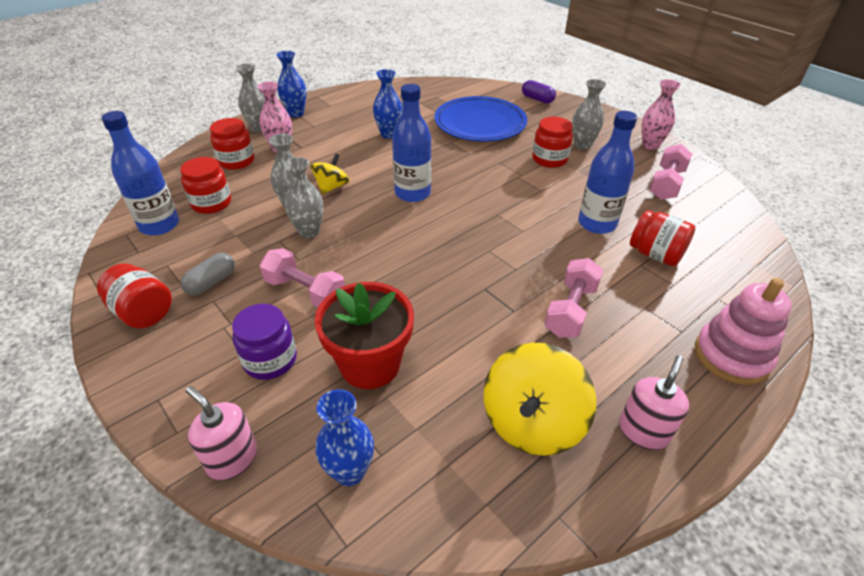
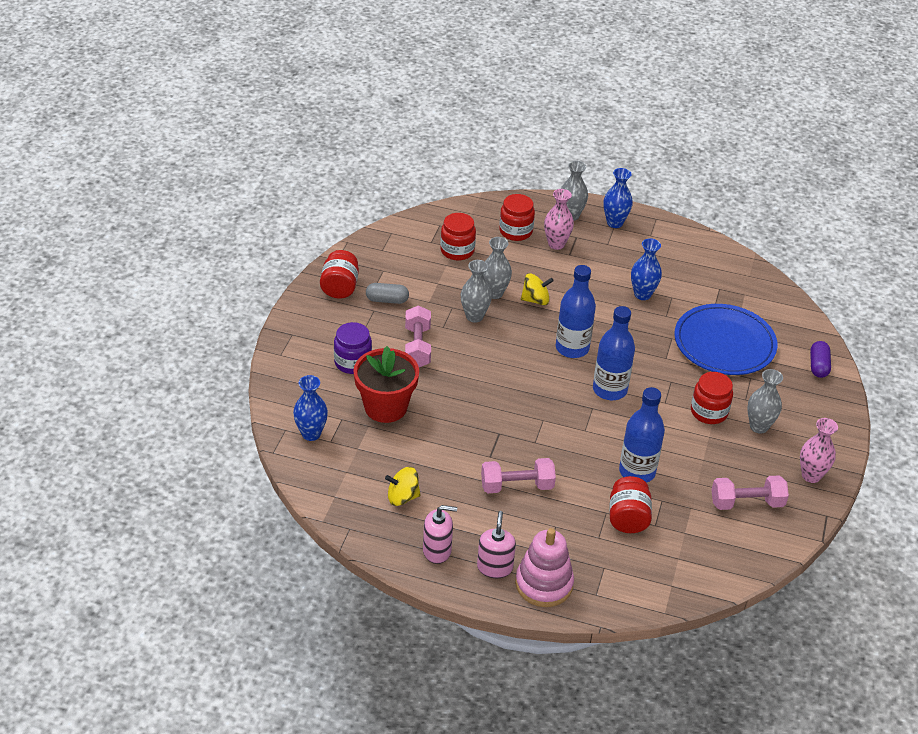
camera: 55 degrees right, 0 degrees up
(159, 225) = (413, 242): blue bottle -> blue bottle (609, 390)
(232, 459) = (283, 385): pink soap dispenser -> pink soap dispenser (494, 567)
(532, 422) = (402, 497): yellow spinning top -> yellow spinning top, size x0.58

